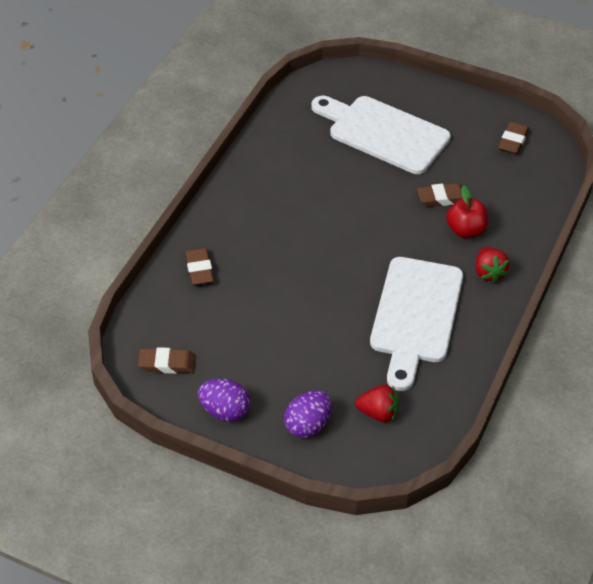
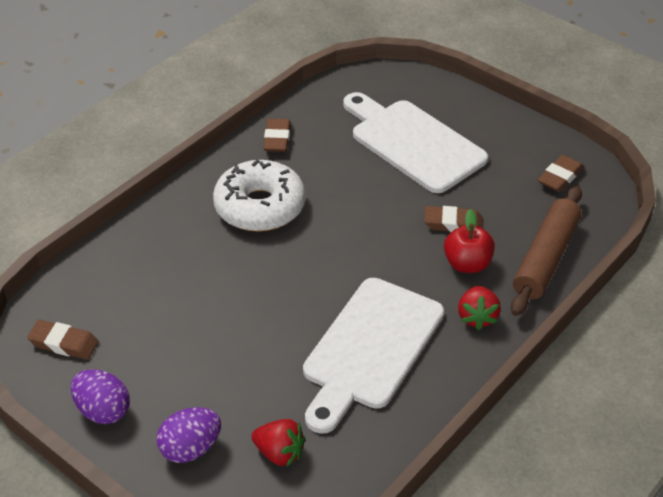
camera: 15 degrees right, 5 degrees down
(199, 269) = (147, 248): brown eraser -> brown eraser (277, 139)
(278, 214) = (260, 207): none -> white donut
(525, 213) = (546, 258): none -> brown rolling pin

